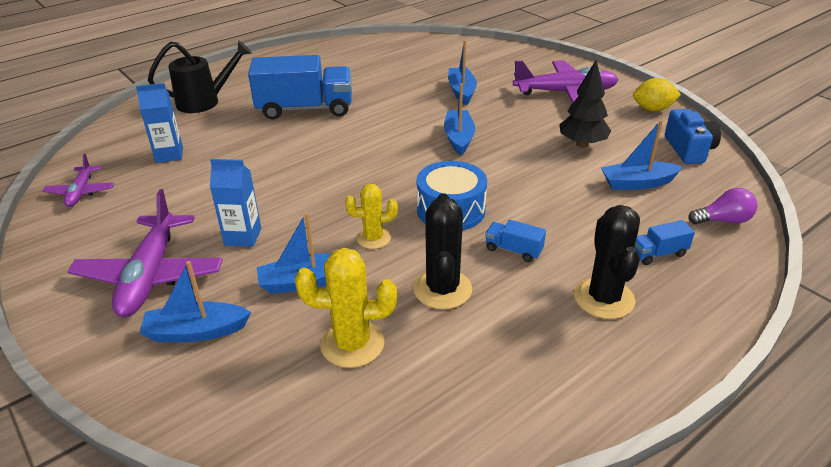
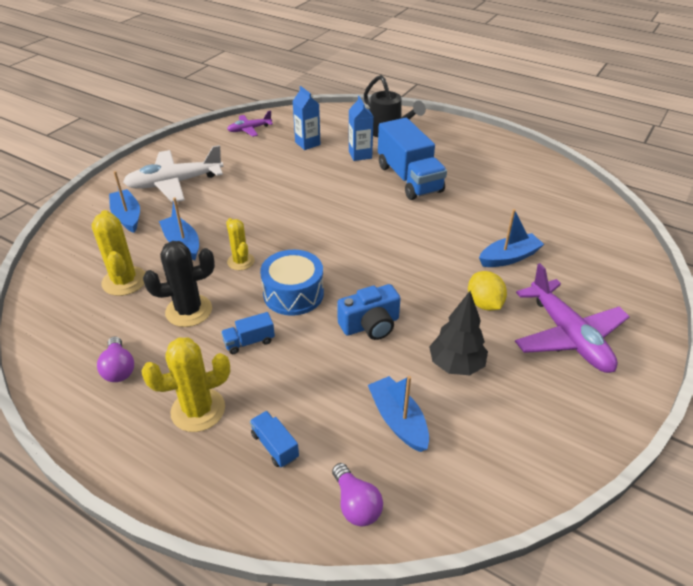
camera: 70 degrees right, 5 degrees up
(150, 275) = (174, 183): purple plane -> white plane
(243, 236) = (223, 204): blue carton -> blue carton (360, 155)
(459, 138) = (414, 274): blue boat -> none
(513, 250) = (249, 342): blue truck -> blue truck turned 120 degrees counterclockwise
(523, 359) = (119, 369): none -> purple light bulb
(604, 298) = (198, 410): black cactus -> yellow cactus
(652, 109) = (586, 423): yellow lemon -> yellow lemon (484, 304)
(689, 149) = (502, 466): blue camera -> blue camera (370, 325)

